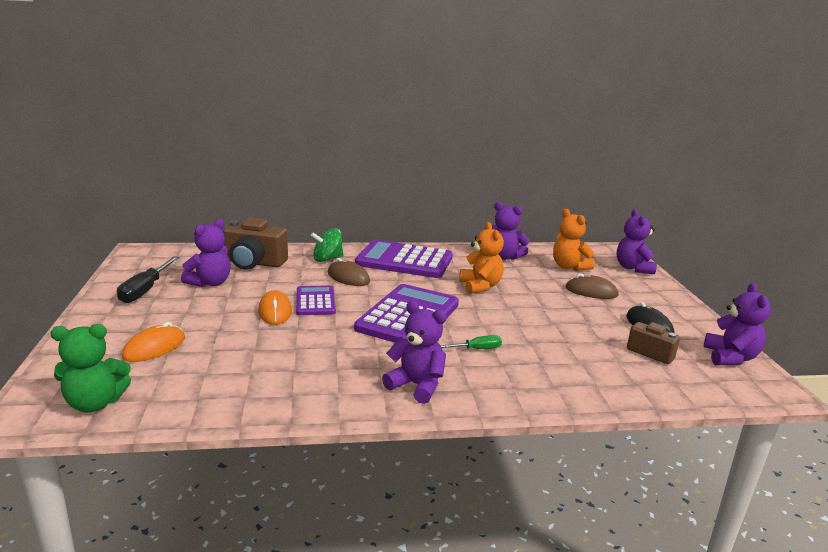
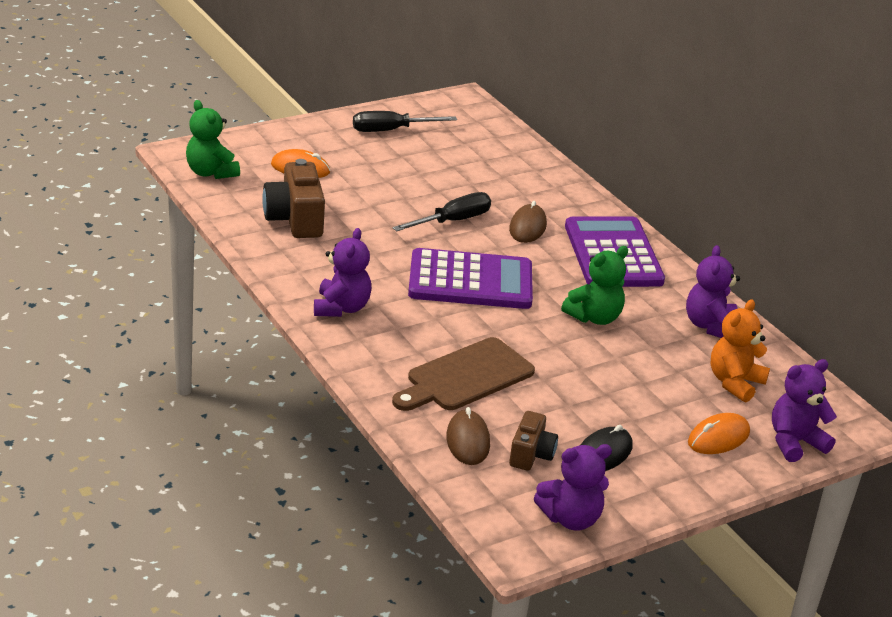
camera: 65 degrees right, 10 degrees up
(210, 283) = (436, 156): purple teddy bear -> none
(254, 263) = (505, 165): brown camera -> brown camera (295, 219)
(275, 311) = (412, 205): orange mouse -> orange mouse (718, 438)
(315, 301) = (452, 221): purple calculator -> black screwdriver
(327, 259) = (562, 204): green spinning top -> none
(476, 349) = (436, 333): green screwdriver -> none
(480, 286) = (594, 317): orange teddy bear -> green teddy bear
(544, 352) = (466, 377): none -> brown cutting board
(591, 291) = (666, 405): brown mouse -> brown mouse (467, 441)

